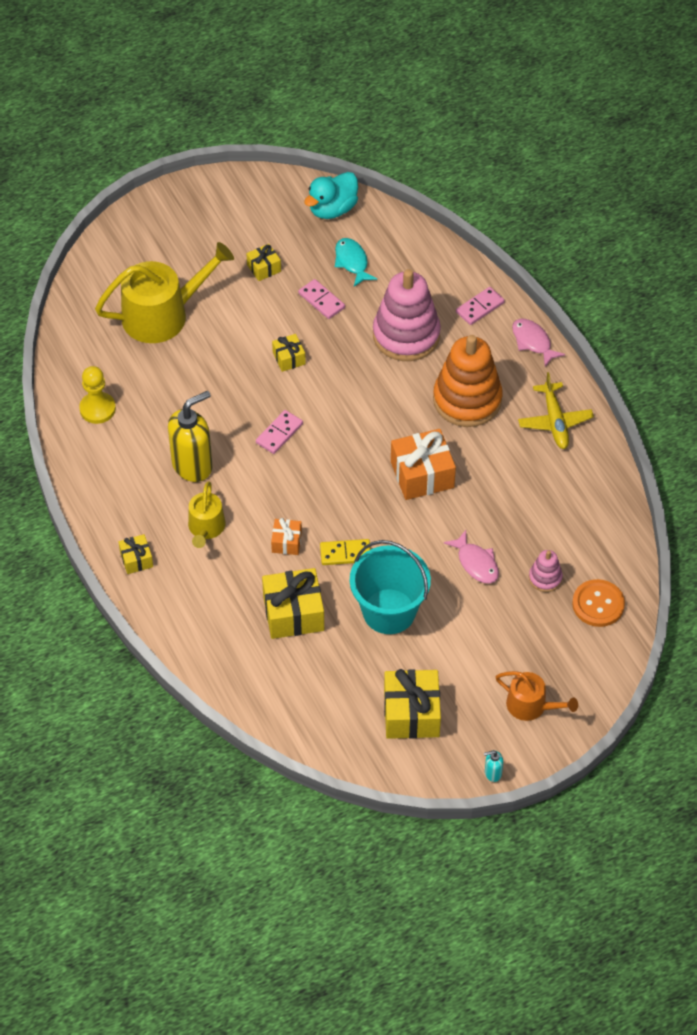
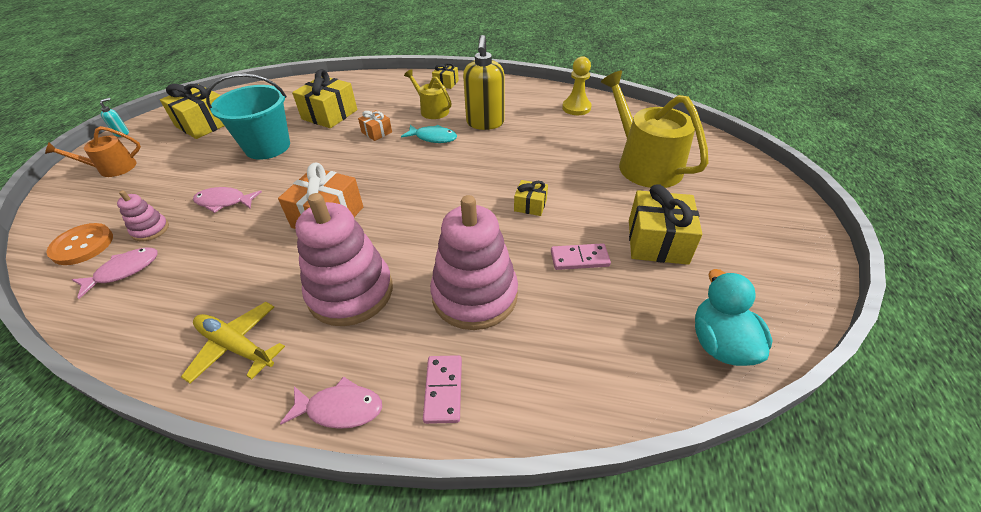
camera: 130 degrees right, 10 degrees down
(163, 314) = (644, 164): yellow watering can -> yellow watering can turned 135 degrees clockwise
(264, 268) = (657, 241): yellow gift -> yellow gift, size x1.88
(279, 433) = (463, 167): pink domino -> none
(345, 554) = (331, 150): yellow domino -> none
(352, 262) = (616, 312): turquoise fish -> turquoise fish (433, 138)
(467, 400) = (351, 292): orange stacking toy -> pink stacking toy
(583, 546) = (124, 271): none -> pink fish

